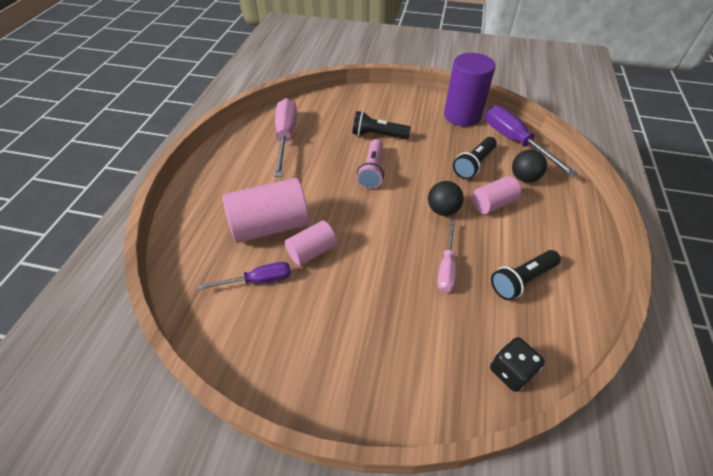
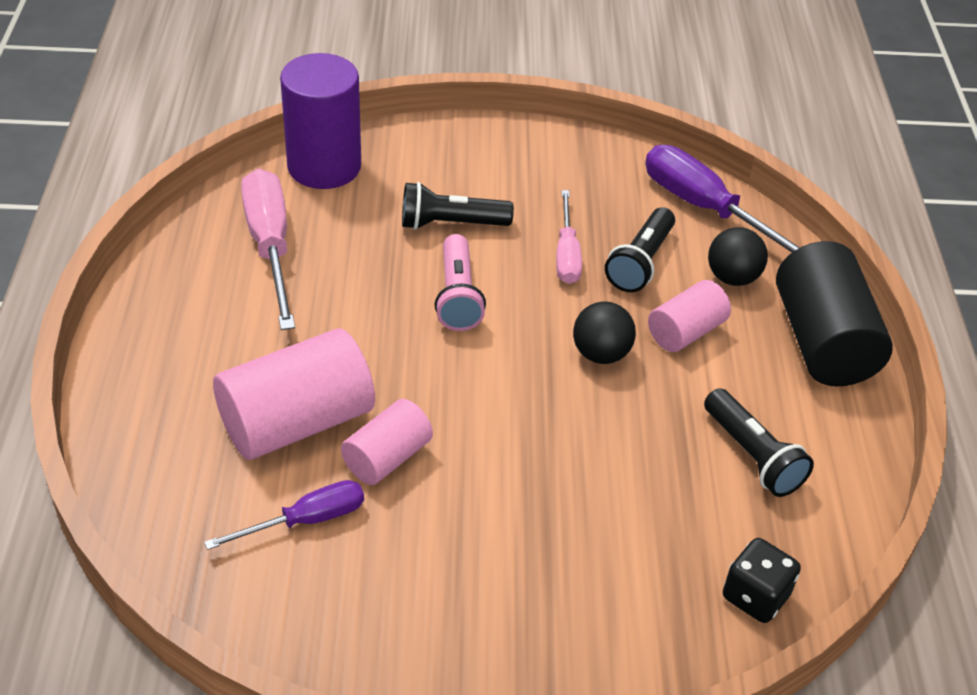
camera: 15 degrees left, 5 degrees down
(446, 267) = (627, 452): pink screwdriver -> pink screwdriver (566, 254)
(462, 115) = (602, 167): purple cylinder -> purple cylinder (324, 166)
(521, 280) = (752, 456): black flashlight -> black flashlight turned 75 degrees counterclockwise
(572, 219) = (823, 341): none -> black cylinder

